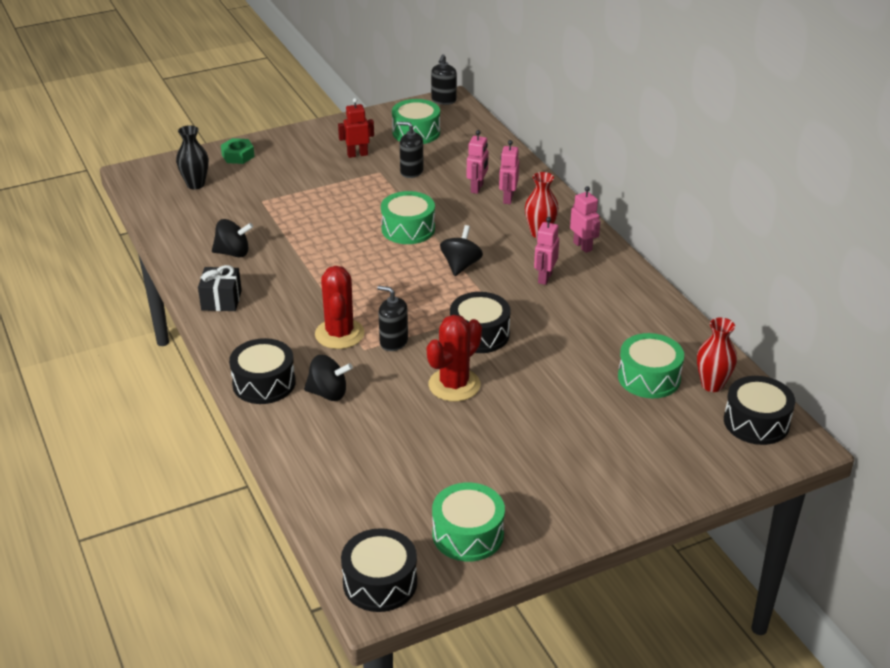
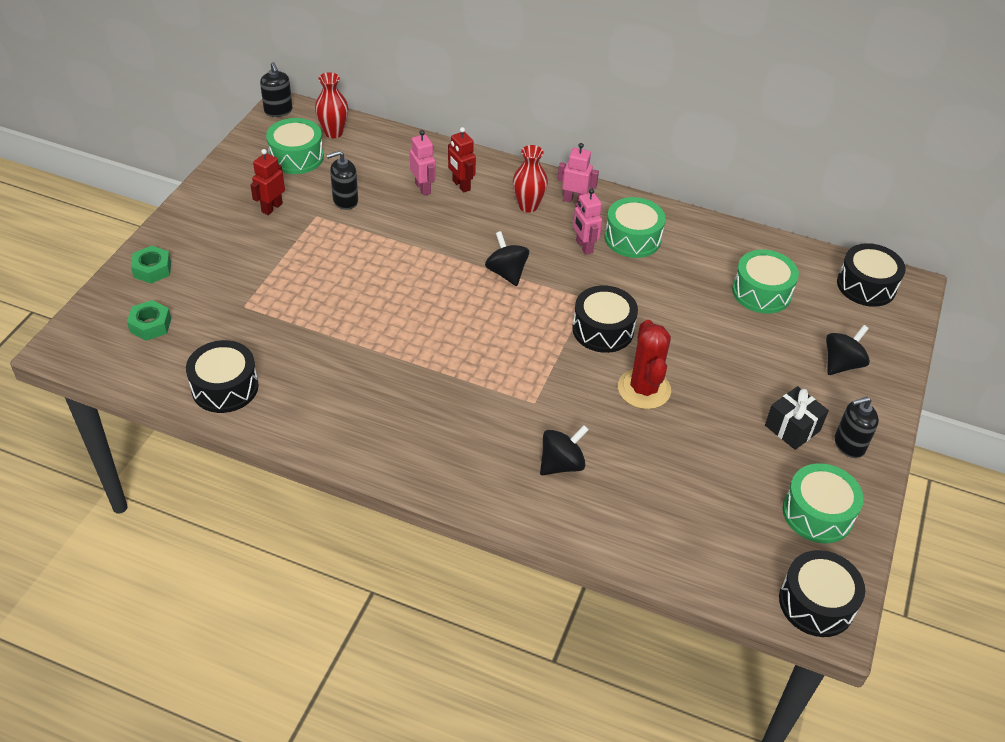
camera: 45 degrees left, 10 degrees up
(195, 184) = (150, 325): black vase -> green nut
(221, 300) = (347, 434): black gift -> black gift (792, 428)
(233, 253) = (291, 378): black spinning top -> black spinning top (841, 364)
(264, 383) = (497, 492): black drum -> black drum (225, 387)
(339, 334) = (496, 401): red cactus -> none
(393, 342) = (548, 380): black soap dispenser -> black soap dispenser (849, 445)
(408, 229) = (417, 261): green drum -> green drum (632, 238)
(508, 198) = (461, 185): pink robot -> red robot
(712, 385) = (805, 272): red vase -> red vase (333, 132)

